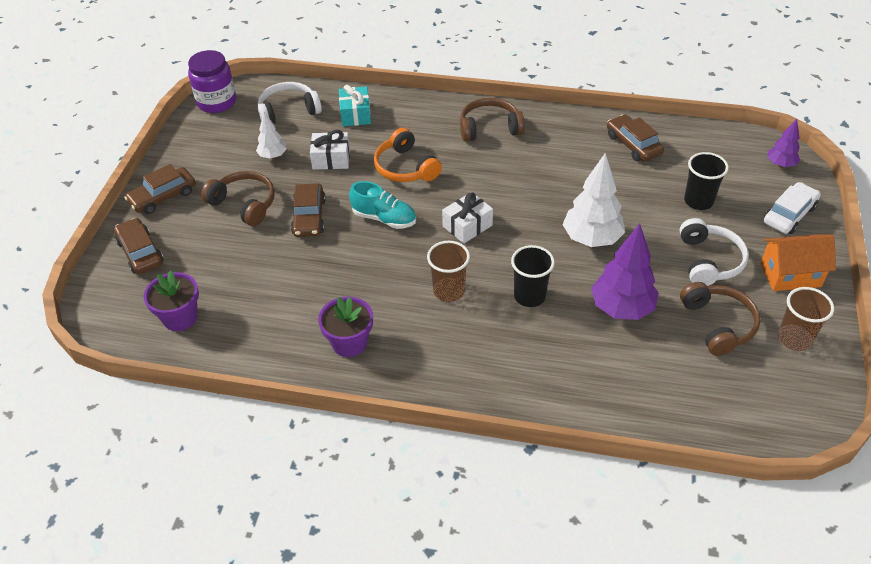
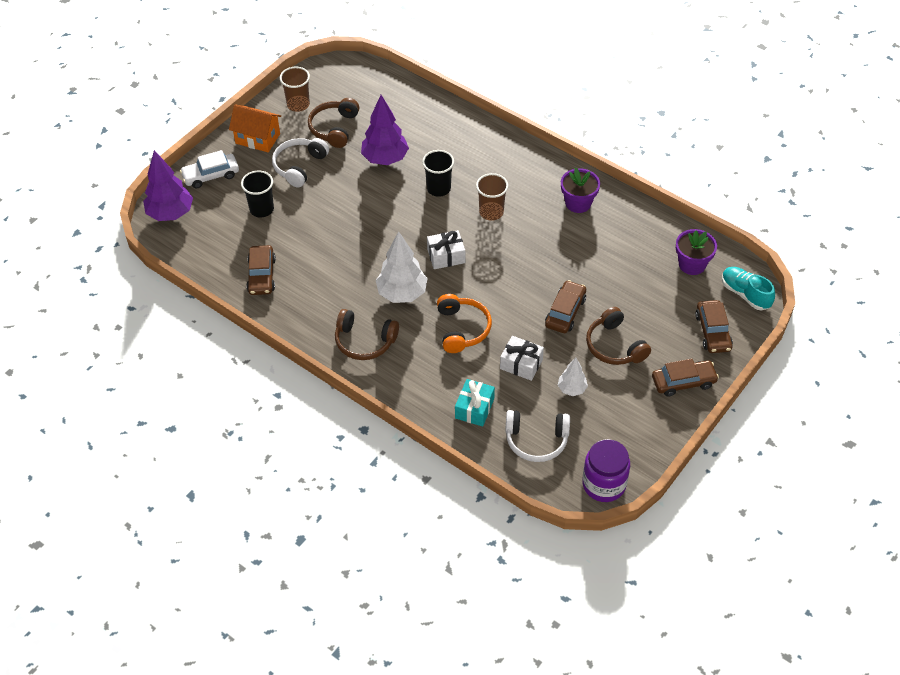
camera: 155 degrees left, 5 degrees up
(384, 218) = (506, 287): turquoise shoe -> turquoise shoe (745, 294)
(591, 239) = (364, 211): white tree -> white tree (402, 293)
(780, 164) = (171, 214): purple tree -> purple tree, size x1.81

